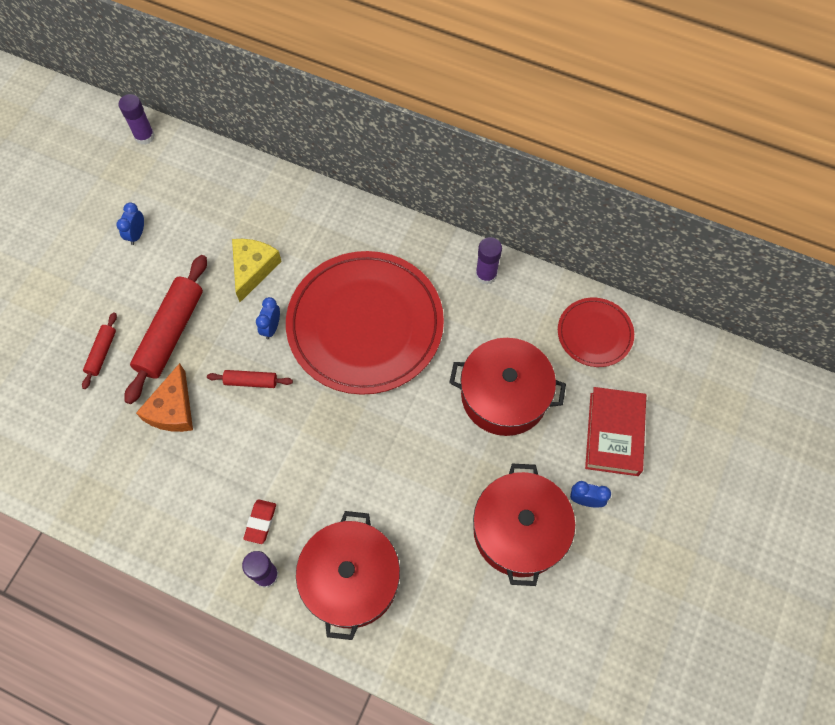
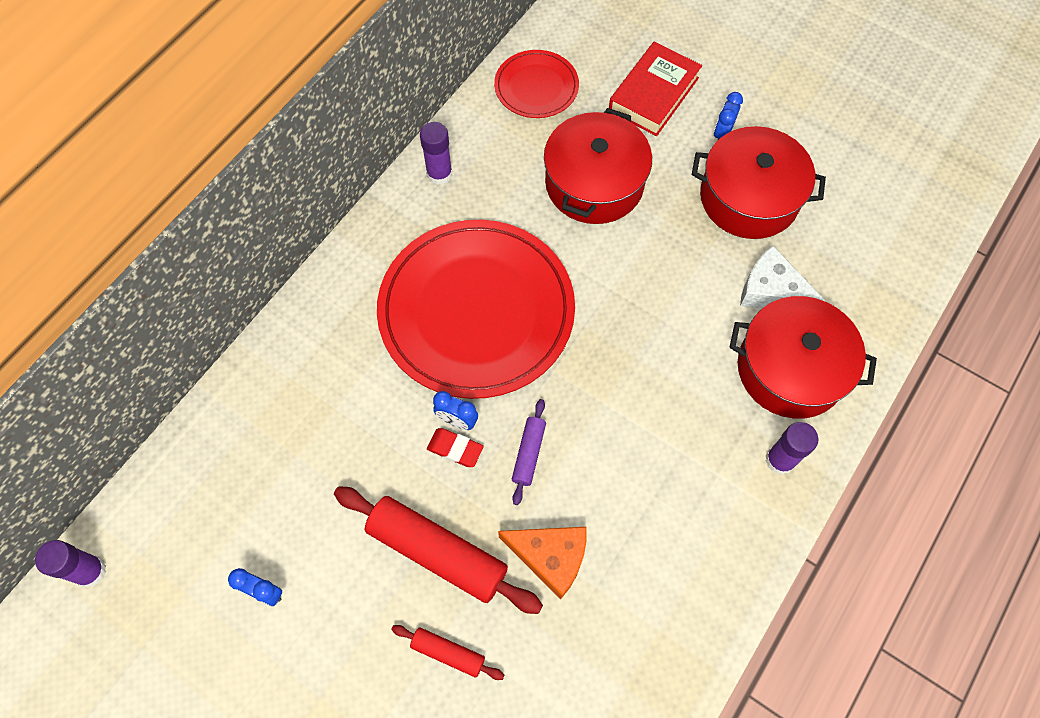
camera: 80 degrees left, 0 degrees up
(251, 381) = (529, 453): red rolling pin -> purple rolling pin
(253, 269) = (364, 435): yellow cheese -> none
(260, 522) = (715, 460): red eraser -> red eraser (455, 449)
(424, 558) = (772, 291): none -> white cheese
(614, 434) = (653, 94): red book -> red book turned 75 degrees counterclockwise

